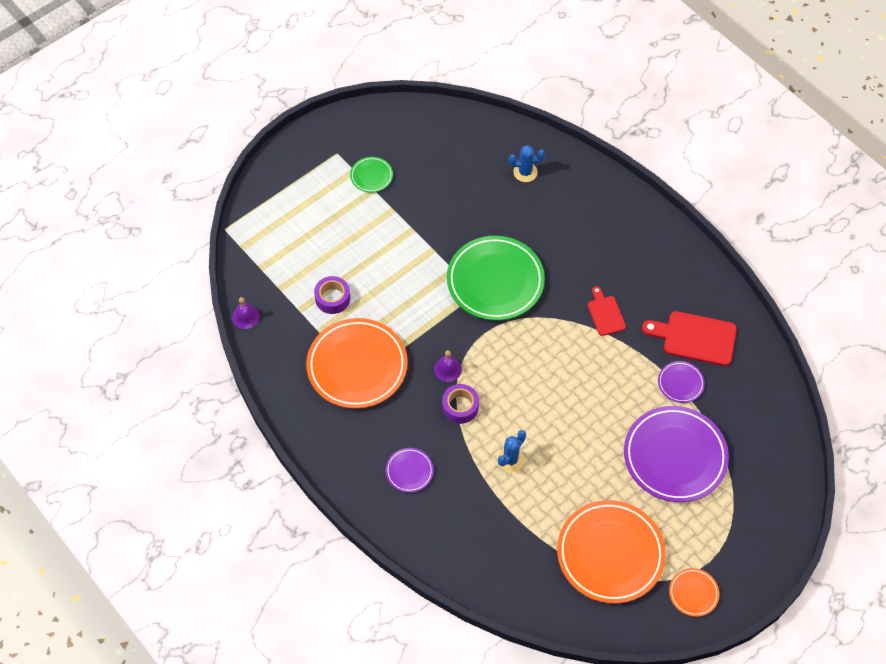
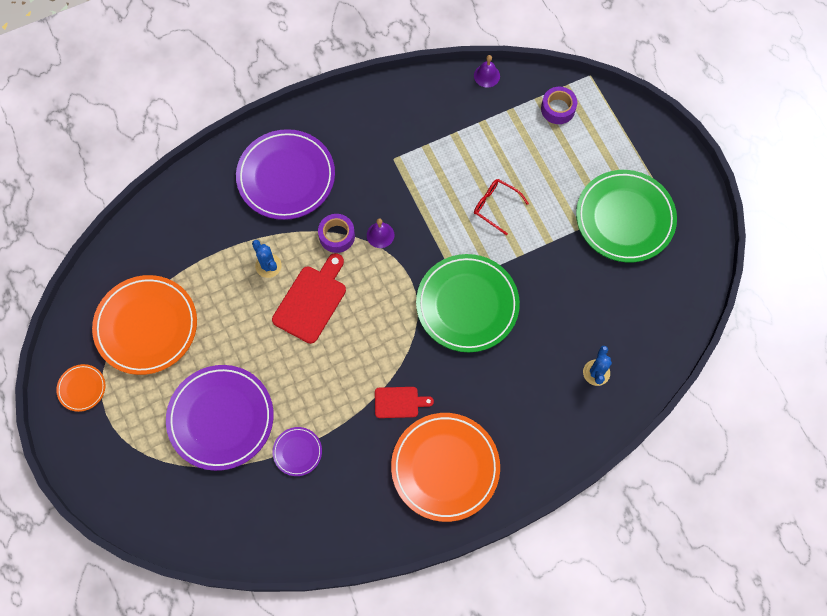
camera: 105 degrees right, 10 degrees up
(332, 298) = (487, 152): purple tape -> purple tape (558, 109)
(357, 366) = (407, 157): orange plate -> orange plate (445, 467)
(371, 176) = (624, 218): green plate -> green plate, size x2.18
(389, 279) = (495, 206): none -> red glasses
(409, 471) = (286, 177): purple plate -> purple plate, size x2.18
(695, 338) = (344, 485): red cutting board -> red cutting board (311, 301)

